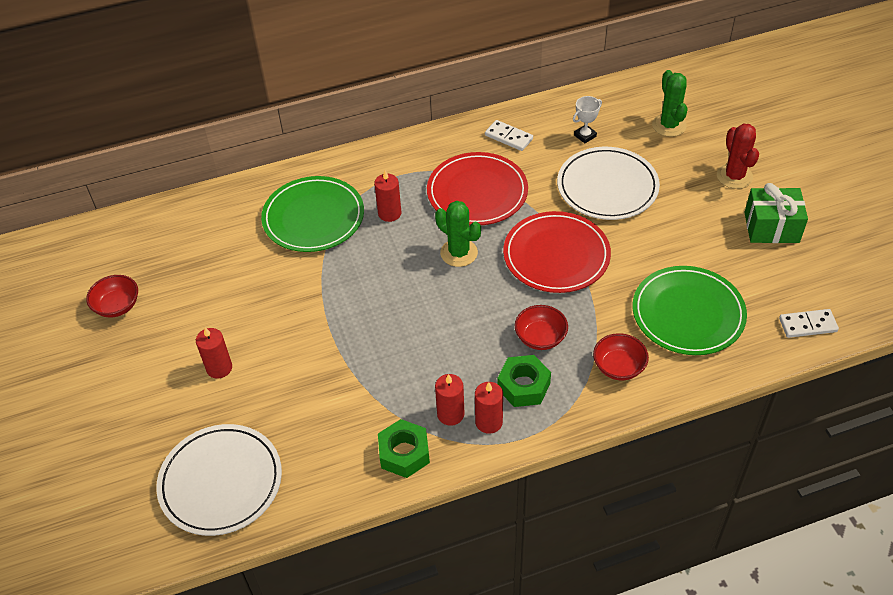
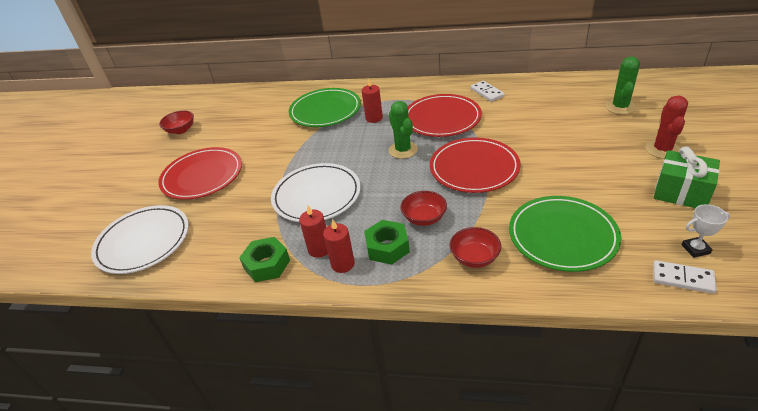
camera: 30 degrees right, 10 degrees down
(219, 368) = (202, 176): red candle -> red plate
(585, 136) = (545, 101): white trophy -> white trophy (695, 249)
(607, 187) = (544, 135): white plate -> white plate (316, 195)

